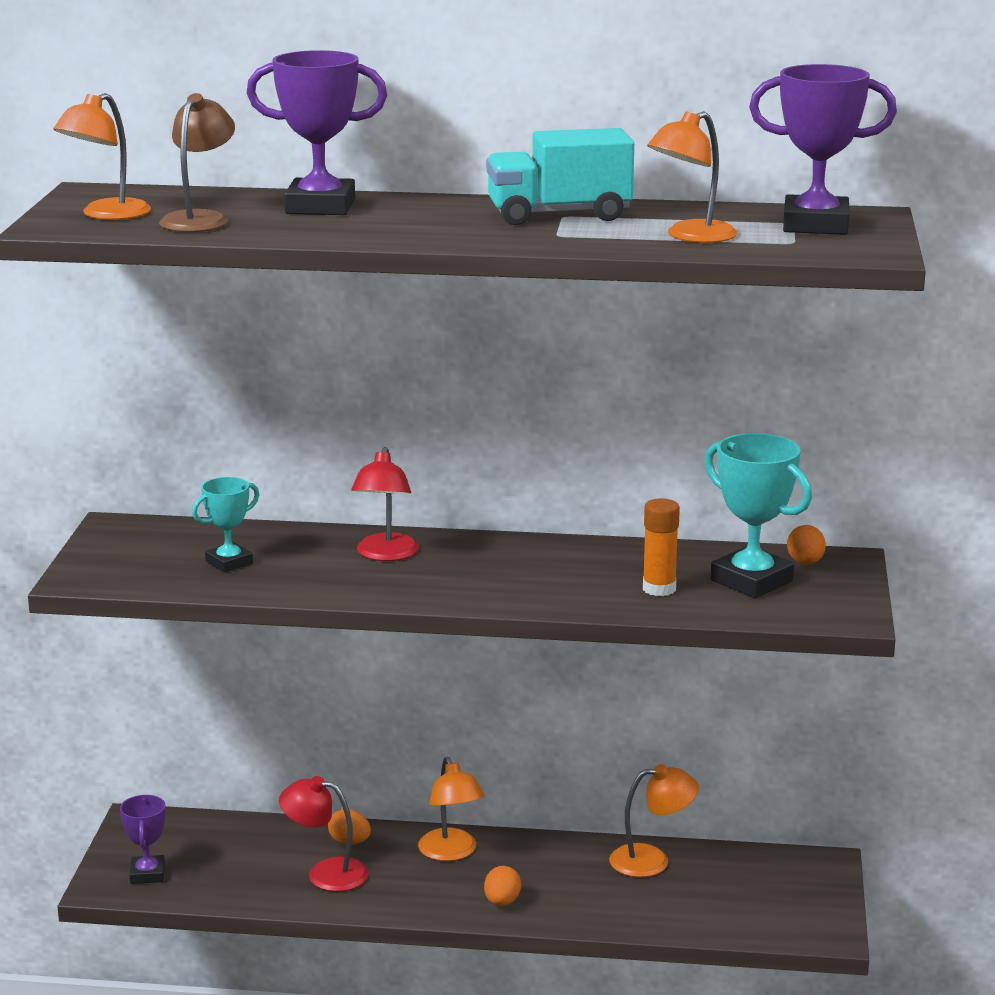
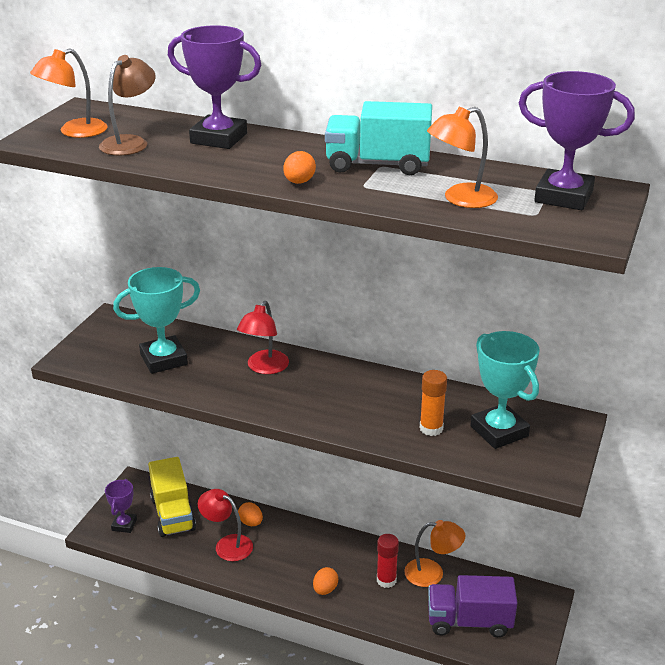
camera: 15 degrees right, 10 degrees up
(220, 850) = (173, 514): none -> yellow truck
(229, 562) = (163, 359): turquoise trophy -> turquoise trophy, size x1.69
(451, 853) = (309, 543): orange lamp -> none
(588, 878) = (386, 580): none -> red glue stick
(728, 905) = (469, 621): none -> purple truck
(805, 563) = (544, 420): orange egg -> orange egg (299, 182)

